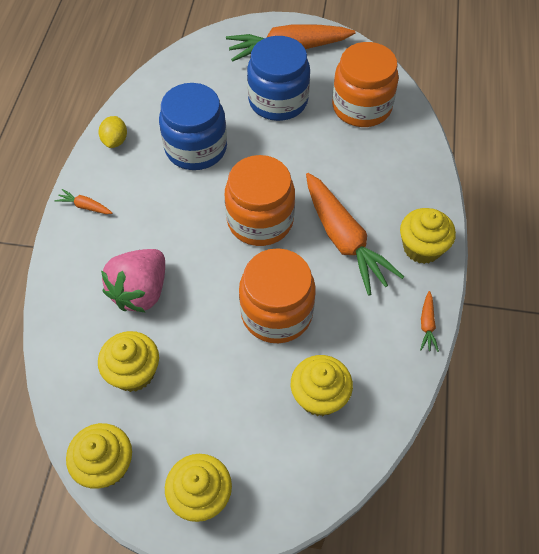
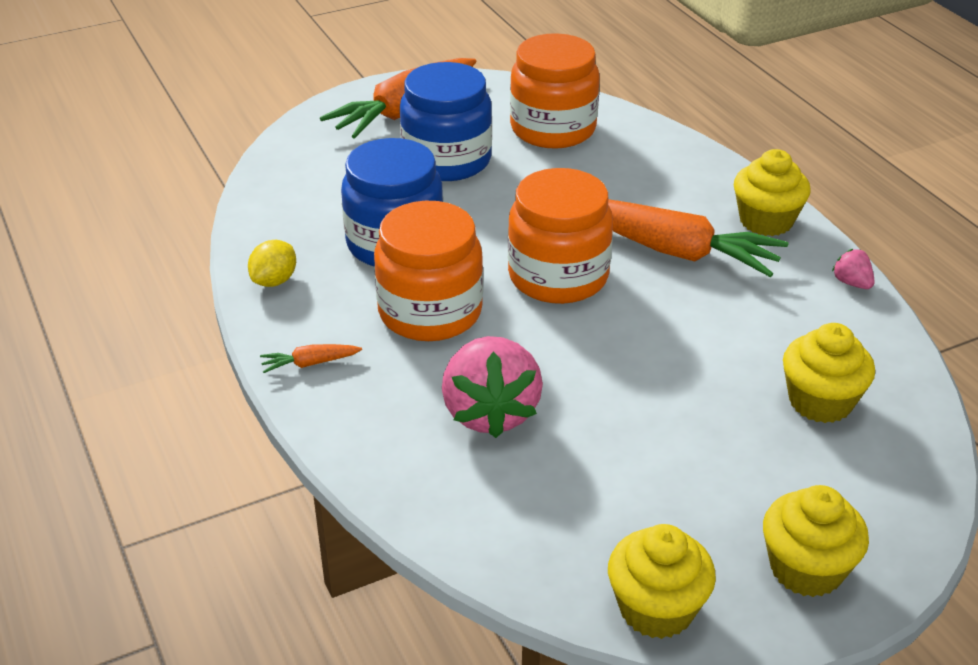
camera: 35 degrees left, 20 degrees down
(115, 141) = (274, 281): yellow lemon -> yellow lemon turned 60 degrees clockwise
(133, 372) = (578, 496): yellow cupcake -> none
(276, 313) = (681, 351): orange jar -> orange jar (430, 312)
(427, 325) = (851, 283): orange carrot -> pink strawberry

